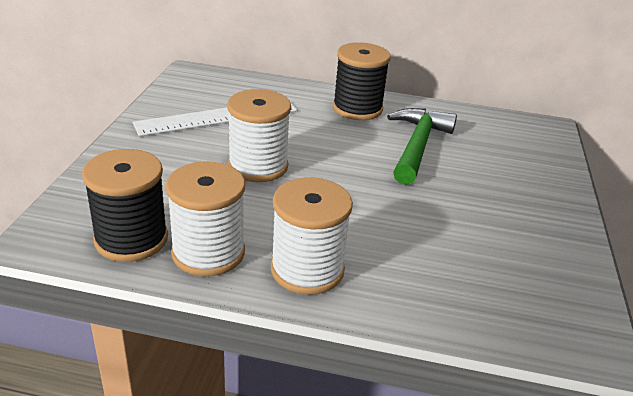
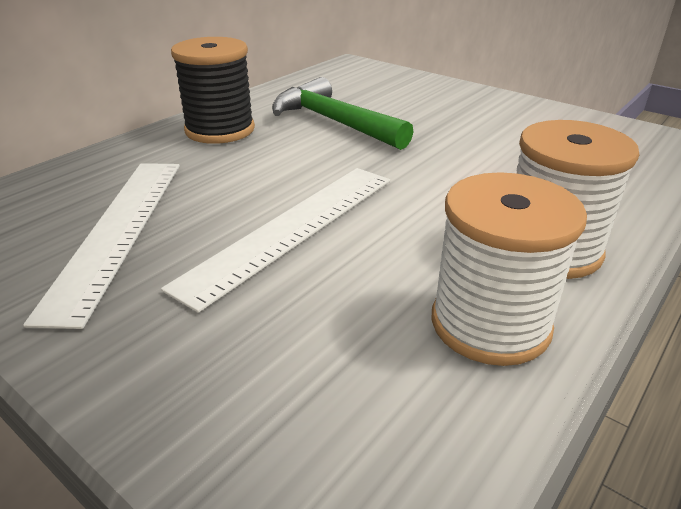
camera: 60 degrees left, 0 degrees up
(131, 239) = (422, 407): black spool -> none
(258, 166) = (292, 228): white spool -> white ruler

